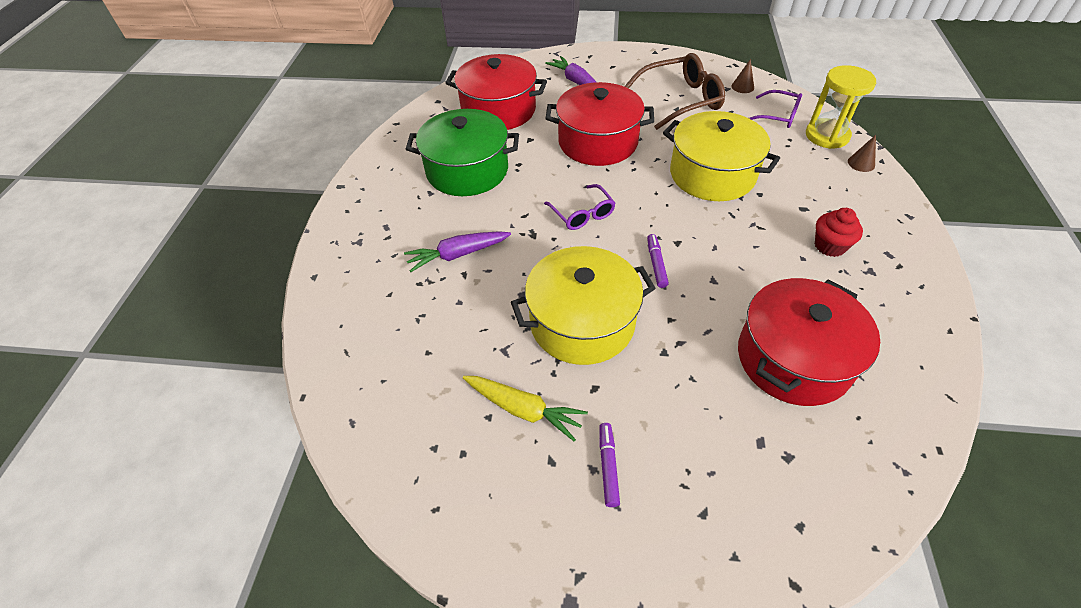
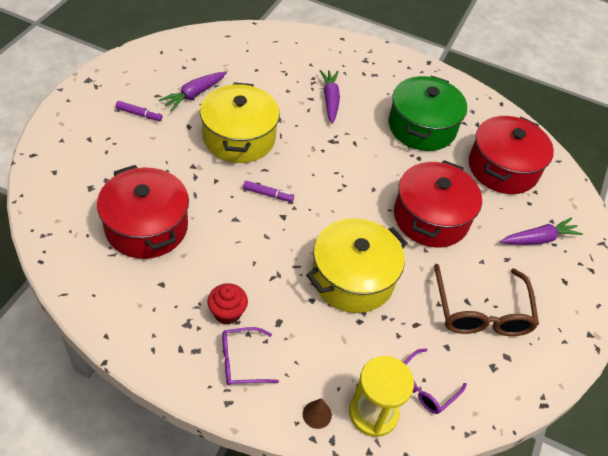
camera: 100 degrees right, 0 degrees up
(523, 409) = (194, 94): yellow carrot -> purple carrot
(582, 214) = (341, 174): purple glasses -> purple glasses (241, 361)
(742, 87) = (492, 385): brown cone -> none

